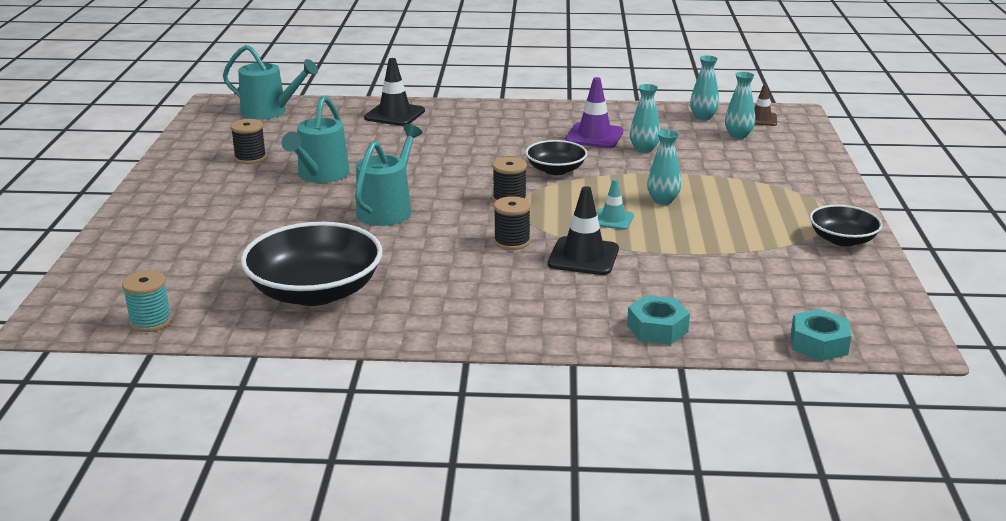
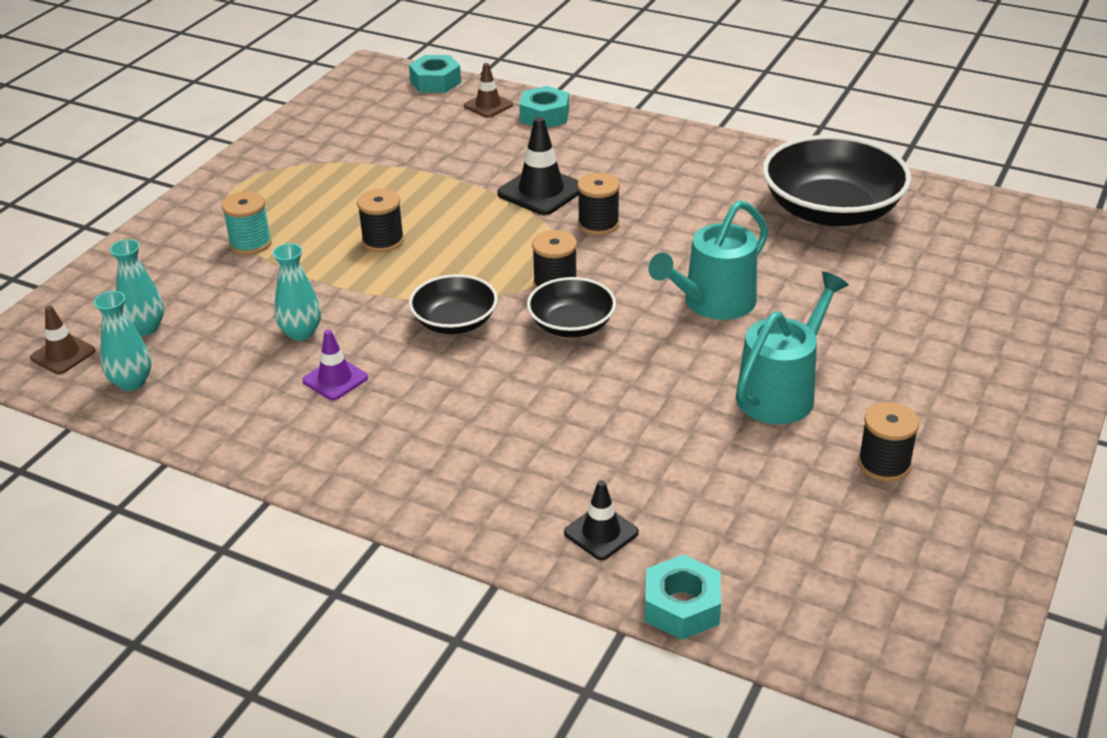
camera: 155 degrees left, 10 degrees up
(150, 321) = (1000, 212): turquoise spool -> turquoise spool (250, 243)
(269, 112) = (834, 615): turquoise watering can -> none
(342, 103) = (682, 606): none -> turquoise nut
(394, 114) = (601, 533): black traffic cone -> black traffic cone, size x0.62
(594, 136) = (335, 379): purple traffic cone -> purple traffic cone, size x0.62
(613, 219) = (466, 228): turquoise traffic cone -> none
(662, 200) = (383, 241): turquoise vase -> black spool
(727, 327) = (488, 105): none -> brown traffic cone
(842, 239) = (275, 155): black bowl -> black bowl (571, 325)

